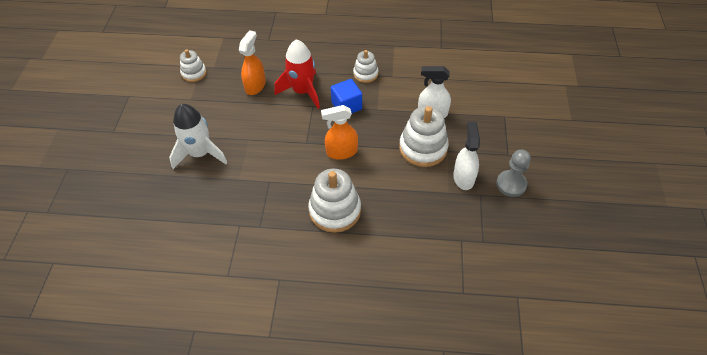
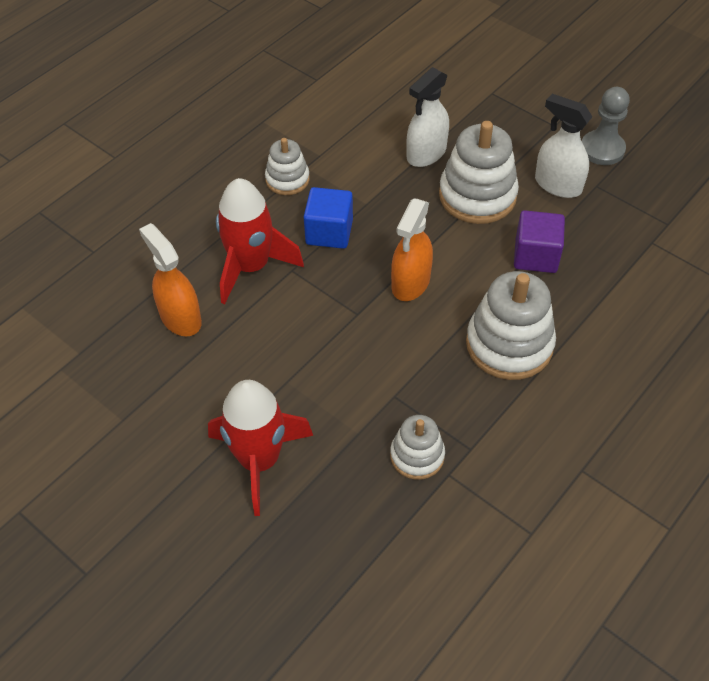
camera: 55 degrees left, 0 degrees up
(194, 73) = (65, 387): white stacking toy -> white stacking toy (417, 456)
(200, 153) = (259, 460): white rocket -> red rocket
(403, 192) = (535, 256): none -> purple cube

